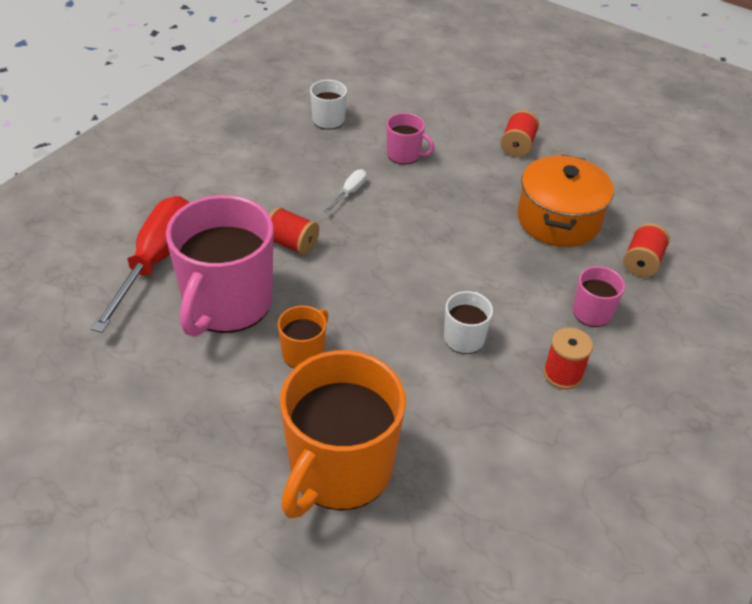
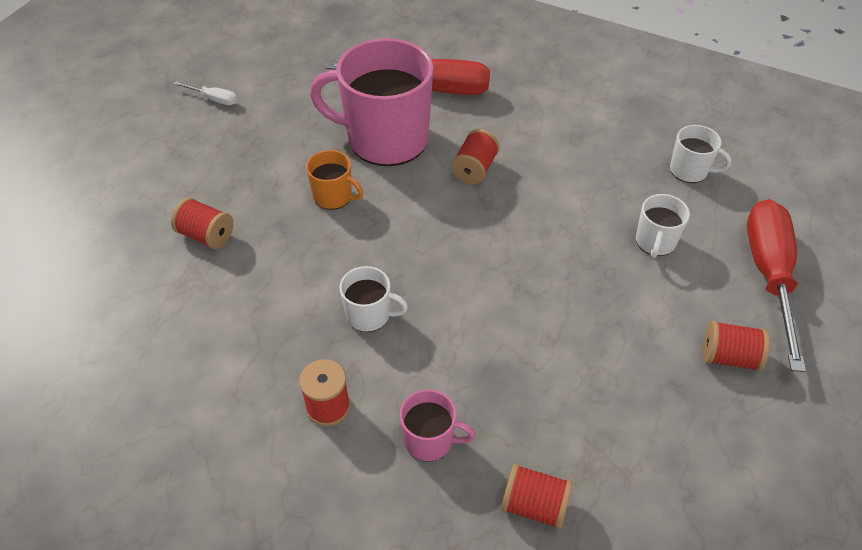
camera: 85 degrees right, 5 degrees up
(339, 469) = (206, 235): orange mug -> red spool
(349, 192) = (568, 202): white screwdriver -> white screwdriver (214, 99)
(404, 155) = (655, 242): pink mug -> white mug
(445, 110) = (769, 275): none -> red screwdriver
(558, 220) = (590, 405): orange pot -> none

